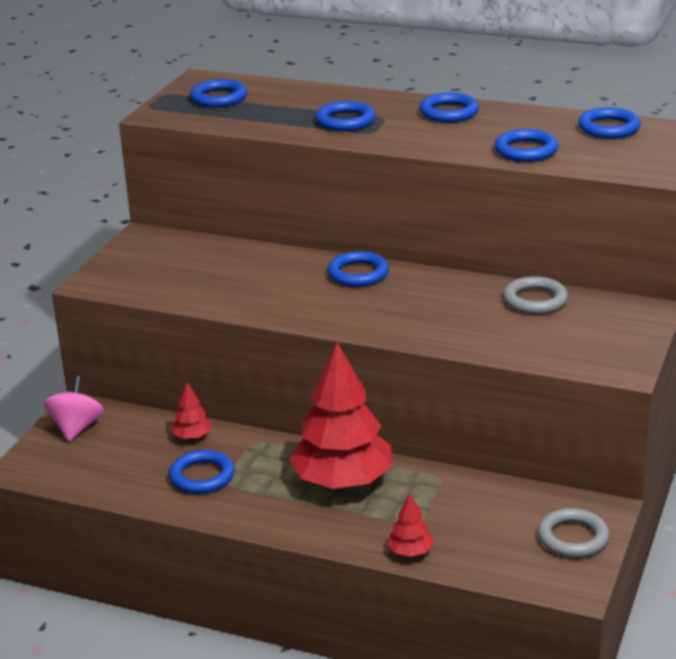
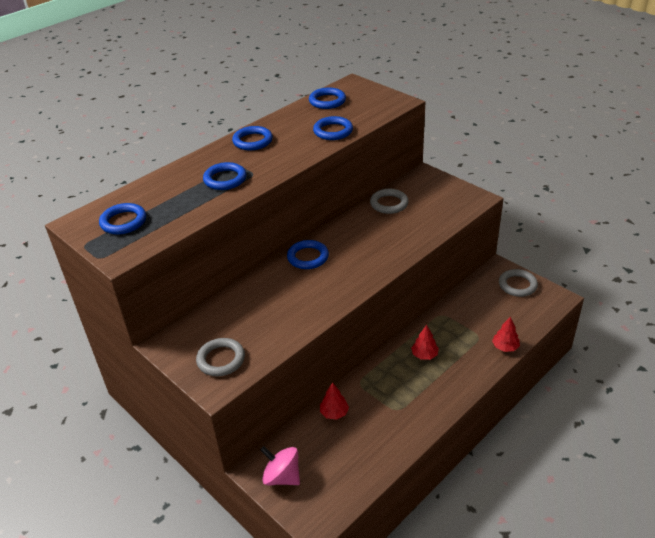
camera: 65 degrees left, 10 degrees up
(136, 273) = (221, 359): none -> grey ring
(202, 476) = (383, 419): blue ring -> none
(343, 481) = (424, 355): red tree -> red tree, size x0.42

